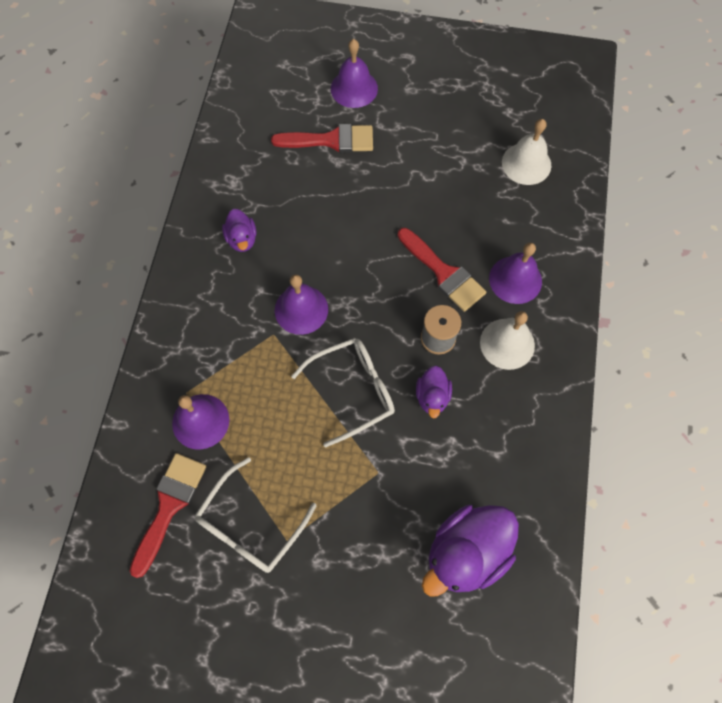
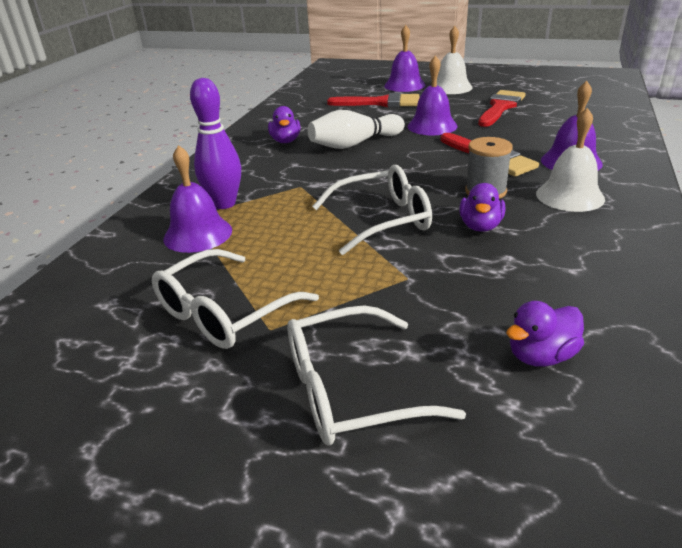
camera: 10 degrees right, 35 degrees down
(169, 506) = (127, 292): red brush -> red brush (500, 107)
(210, 369) = (224, 204): none -> purple bowling pin
(301, 309) = (334, 174): purple bell -> purple bell (432, 126)
(313, 245) = (354, 144): none -> white bowling pin
(349, 595) = (350, 390): none -> white glasses
(466, 553) = (541, 356): purple duck -> purple duck, size x0.52
(526, 163) = (569, 111): white bell -> white bell (451, 87)

